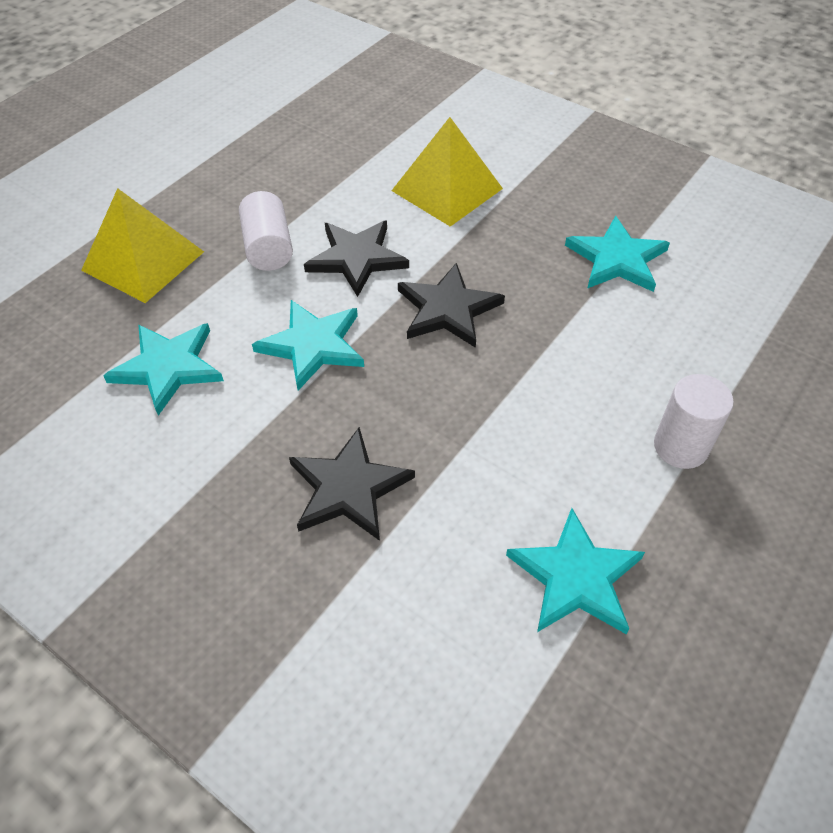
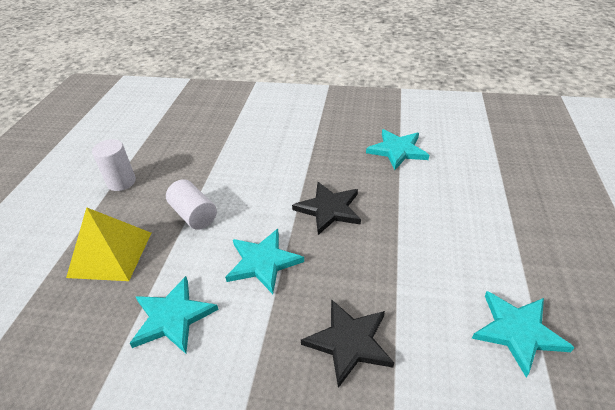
camera: 25 degrees left, 10 degrees down
(356, 258) = (254, 201): black star -> none
(447, 189) = (280, 146): yellow pyramid -> none
(680, 447) = (507, 232): white cylinder -> white cylinder (121, 182)

